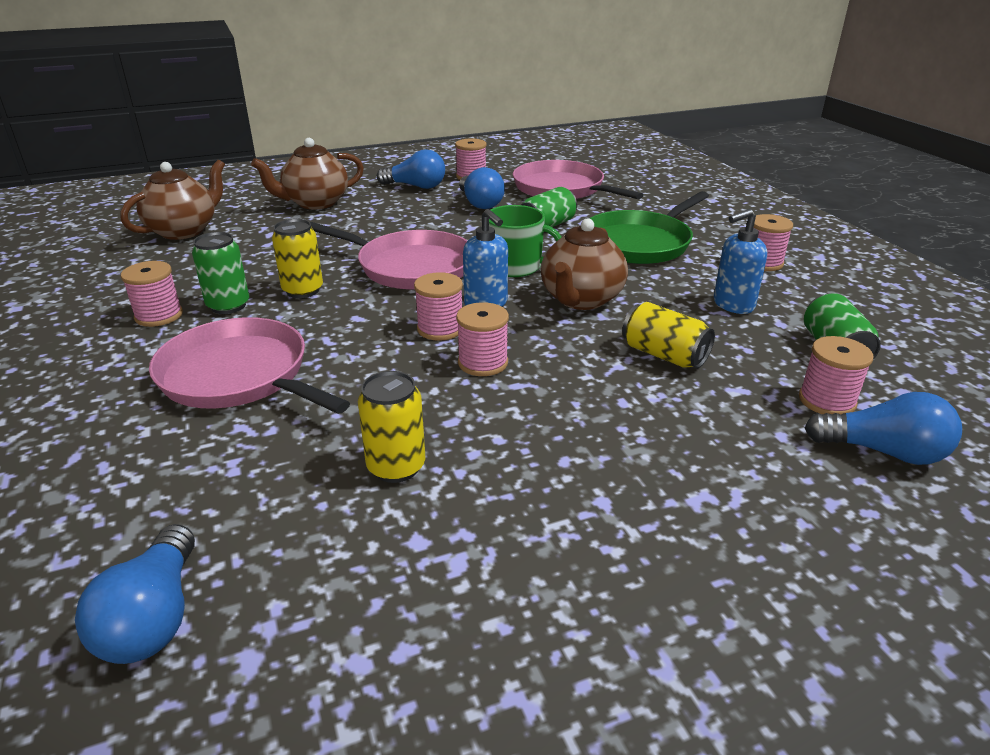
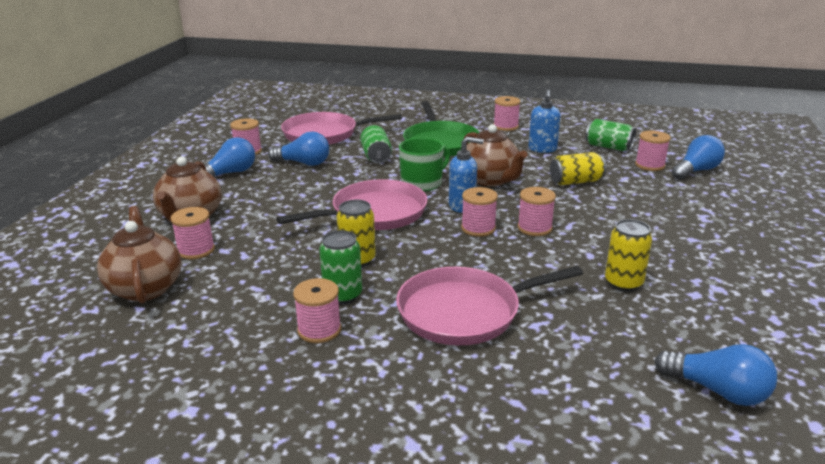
camera: 55 degrees left, 5 degrees down
(259, 225) = (196, 250): none -> pink spool

